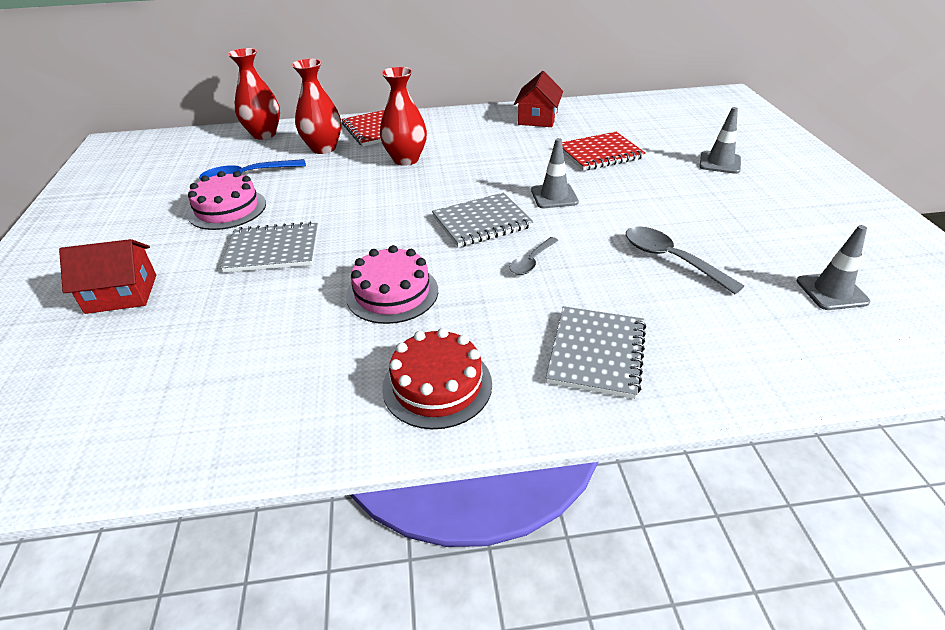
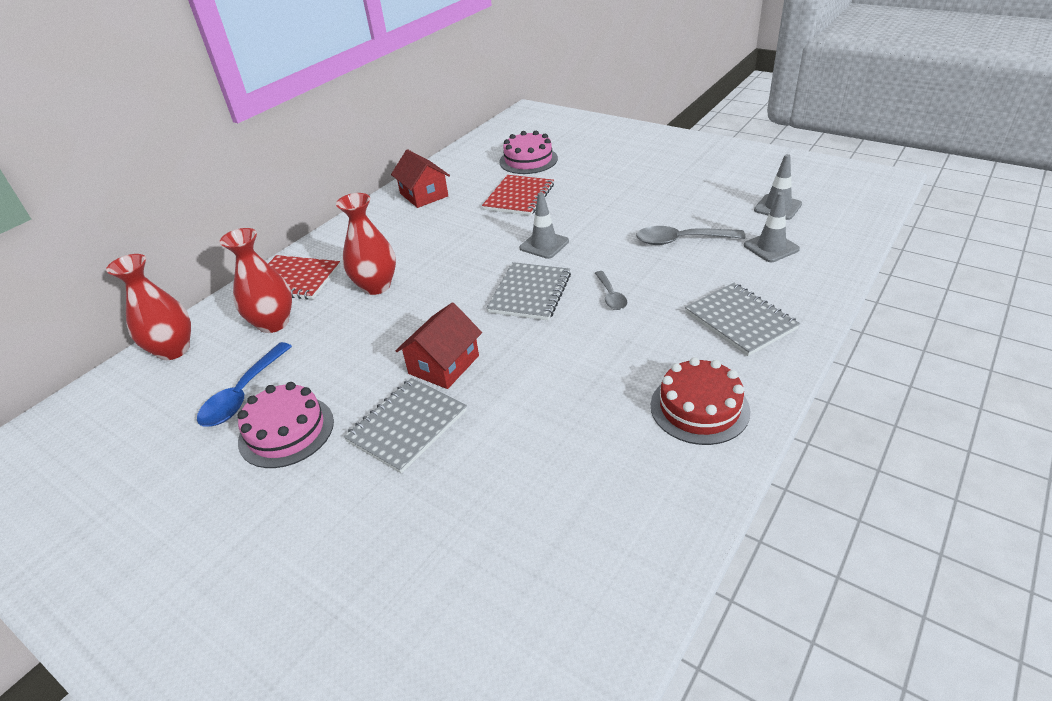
camera: 45 degrees left, 0 degrees up
(121, 294) = (337, 566): red house -> red house (444, 364)
(392, 293) = (564, 381): pink cake -> pink cake (528, 160)
(720, 163) = (603, 163): grey traffic cone -> grey traffic cone (771, 247)

